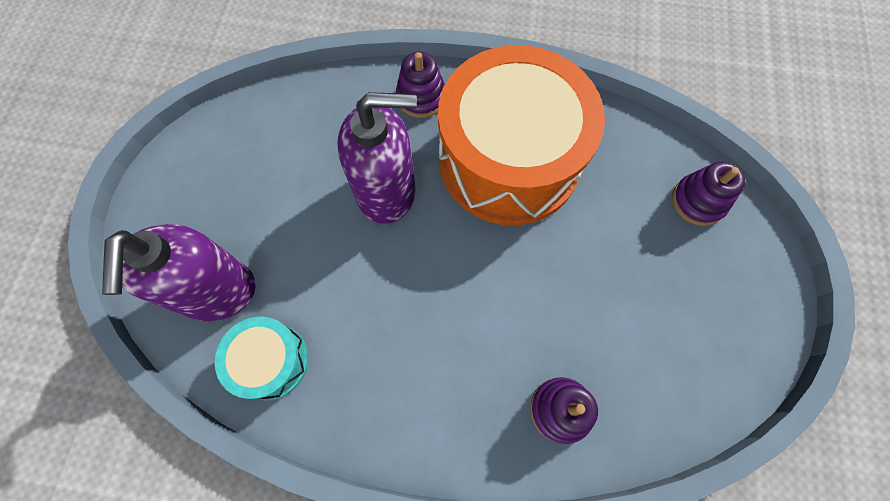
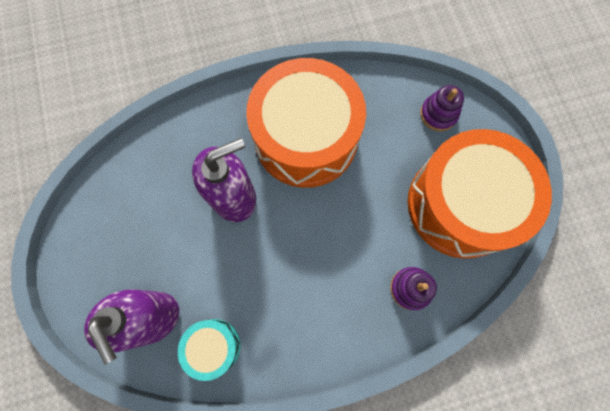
camera: 25 degrees left, 5 degrees up
(421, 97) = (225, 118): purple stacking toy -> none
(680, 330) = (461, 204): none -> orange drum

